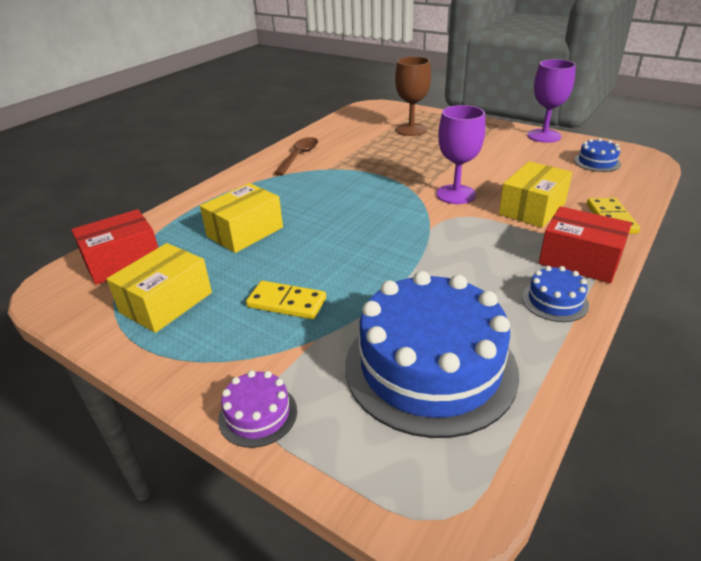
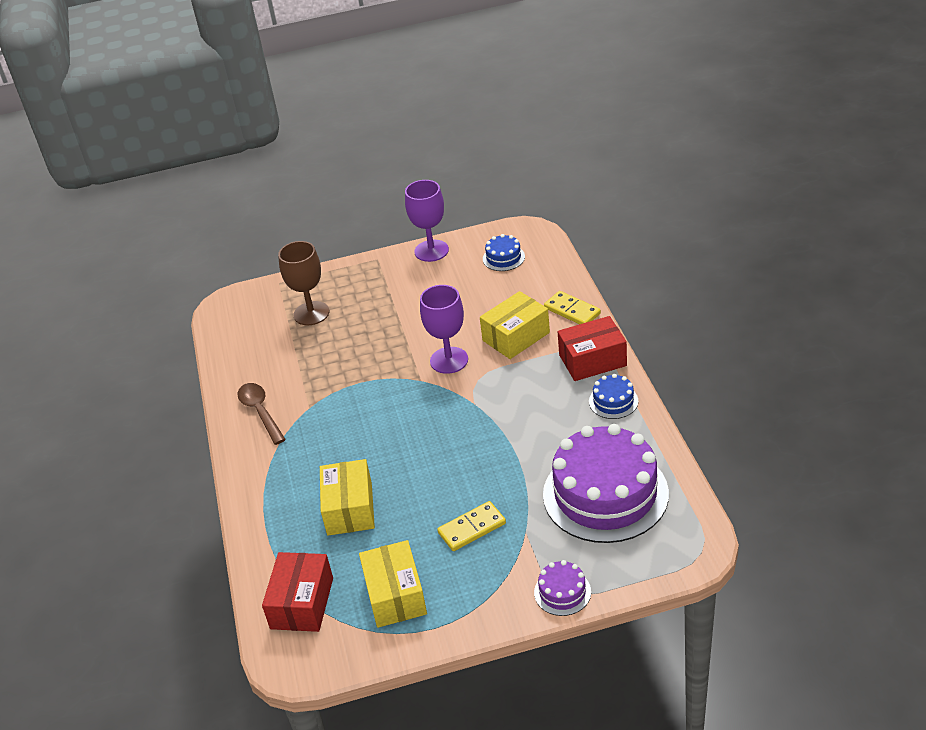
camera: 45 degrees left, 5 degrees up
(430, 367) = (605, 494): blue cake -> purple cake
(532, 208) = (516, 336): yellow box -> yellow box turned 60 degrees clockwise

